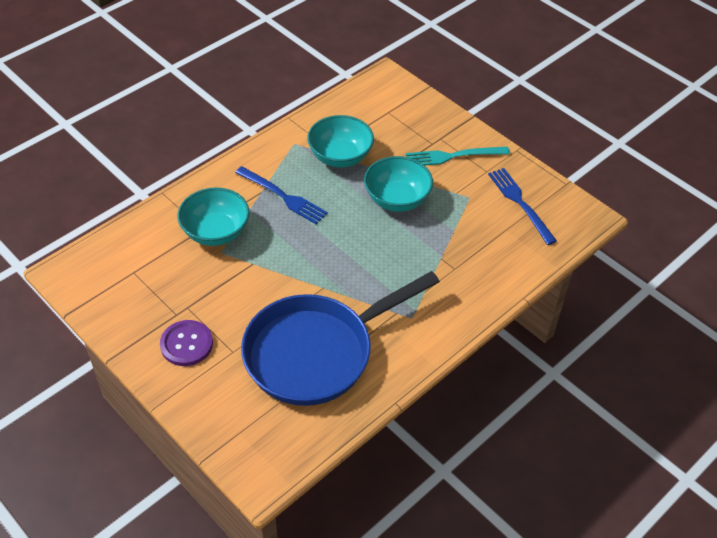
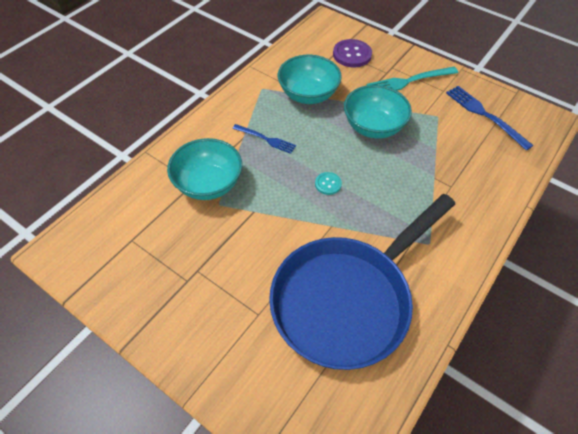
camera: 10 degrees left, 5 degrees up
(186, 344) = (206, 314): purple button -> purple button (352, 54)
(284, 197) = (266, 139): blue fork -> blue fork, size x0.64
(332, 249) = (328, 184): none -> turquoise button

